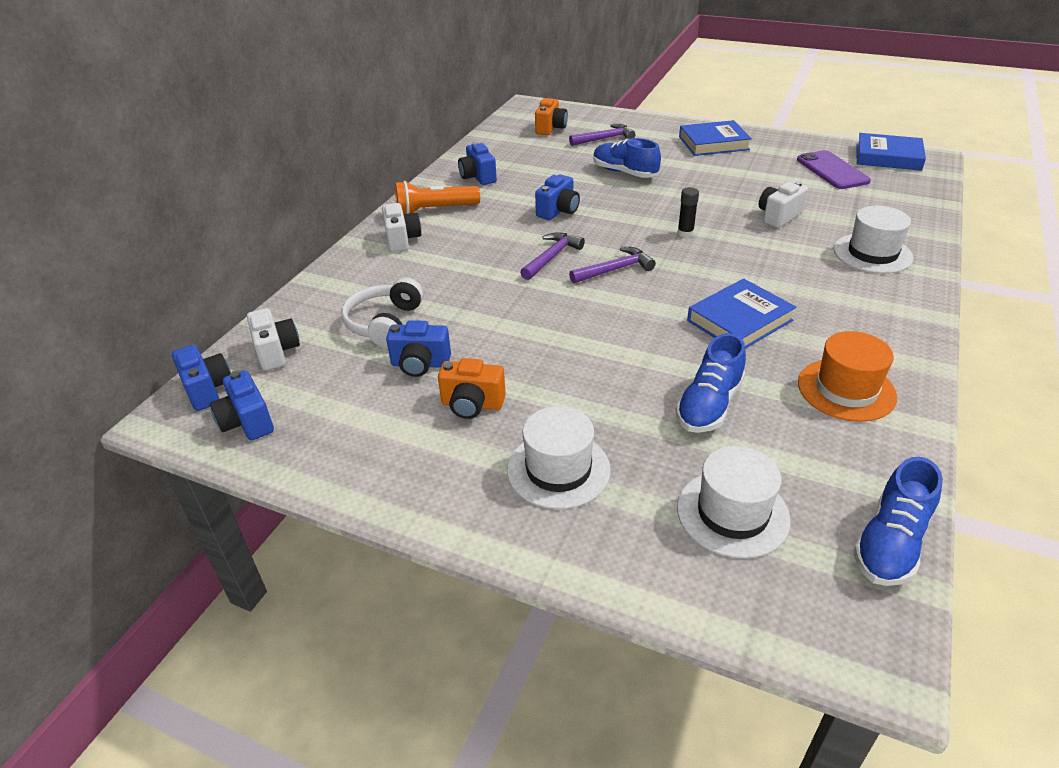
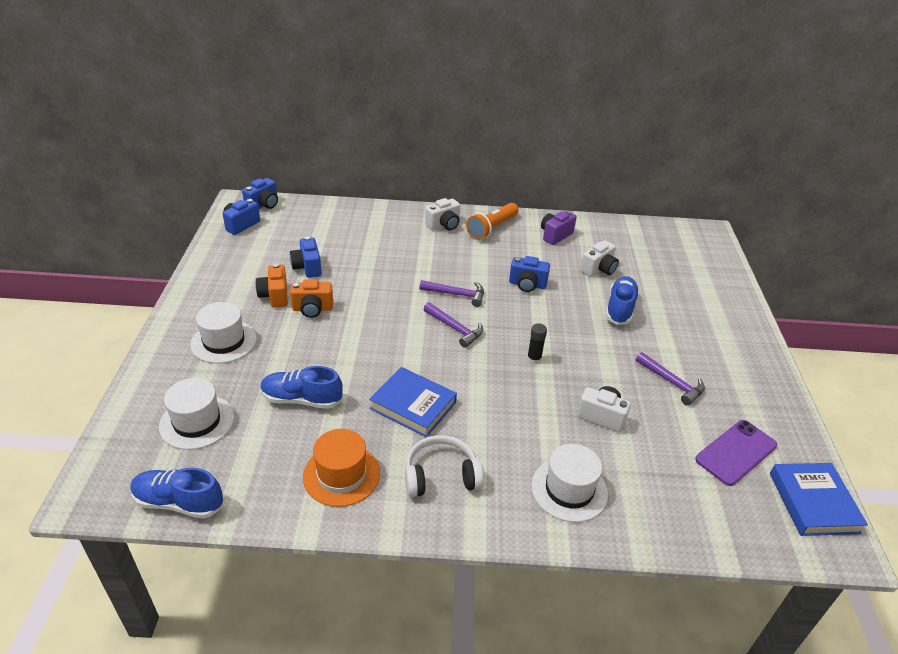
camera: 65 degrees right, 0 degrees up
(276, 352) = (303, 215): white camera -> white camera (598, 269)
(385, 323) = (344, 244): white headphones -> white headphones (441, 475)
(435, 210) = (492, 228): orange flashlight -> orange flashlight turned 105 degrees counterclockwise
(478, 177) = (555, 235): blue camera -> purple camera
(550, 128) = (672, 253): orange camera -> orange camera (312, 309)
(604, 139) = (678, 286): purple hammer -> purple hammer (672, 383)
(713, 143) = (729, 356): blue book -> none

